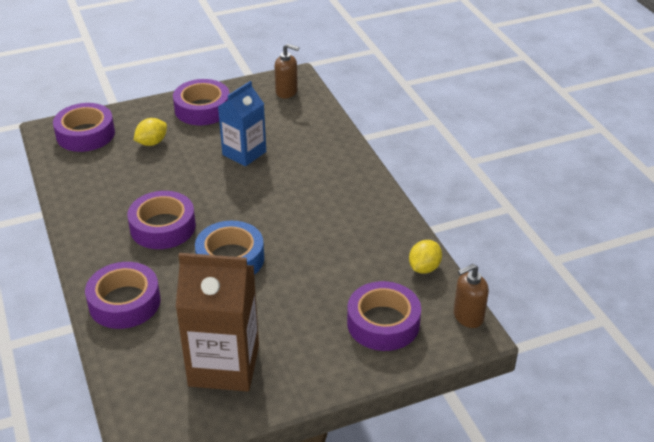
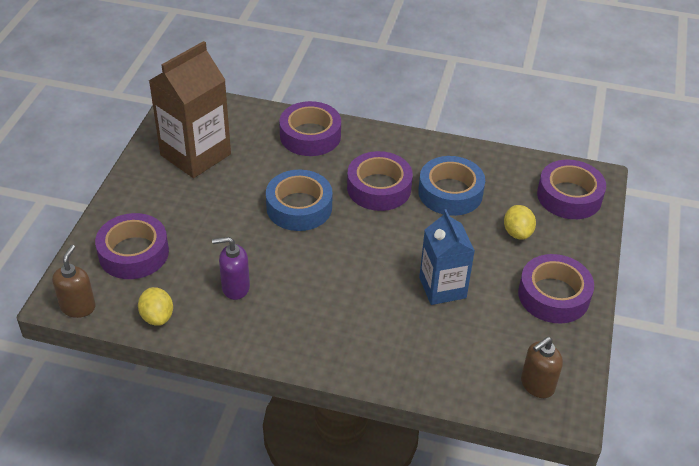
camera: 125 degrees right, 5 degrees up
(133, 189) = (450, 192): none -> blue tape
(352, 245) = (235, 287): none -> purple soap dispenser

